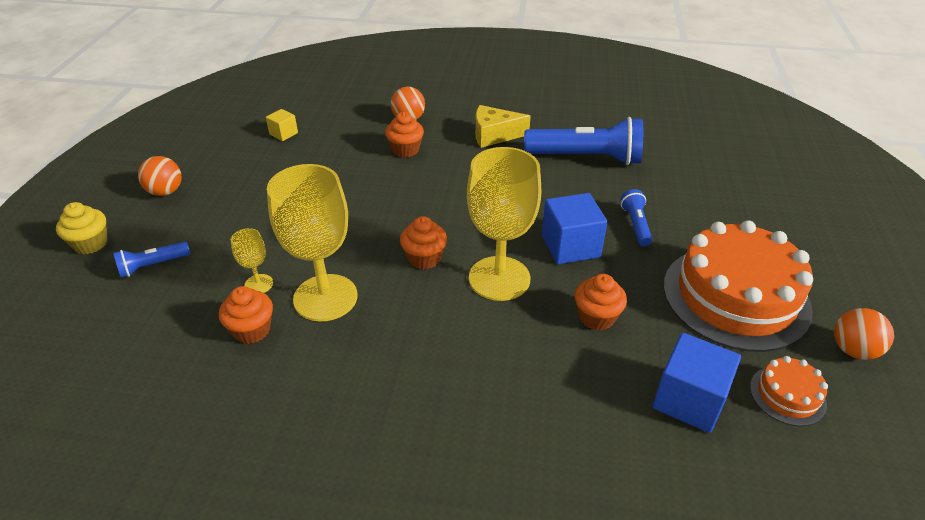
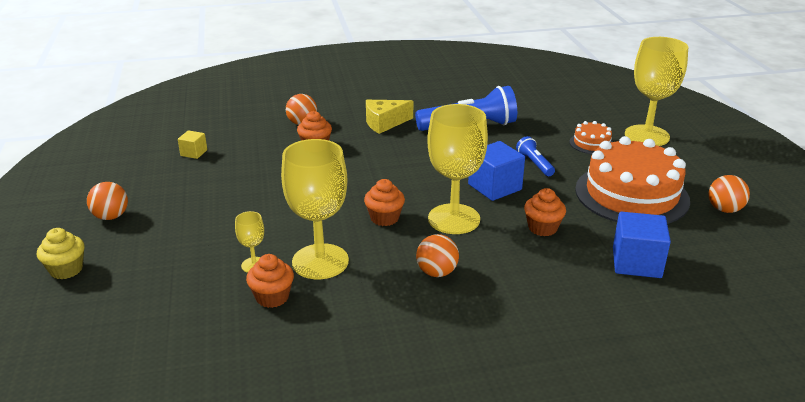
camera: 20 degrees left, 10 degrees down
(152, 266) = (143, 273): blue flashlight -> none
(439, 346) = (437, 272): none -> orange ball
(787, 395) = (698, 245): orange cake -> orange cake (591, 143)
(801, 215) = (647, 136): none -> yellow goblet

